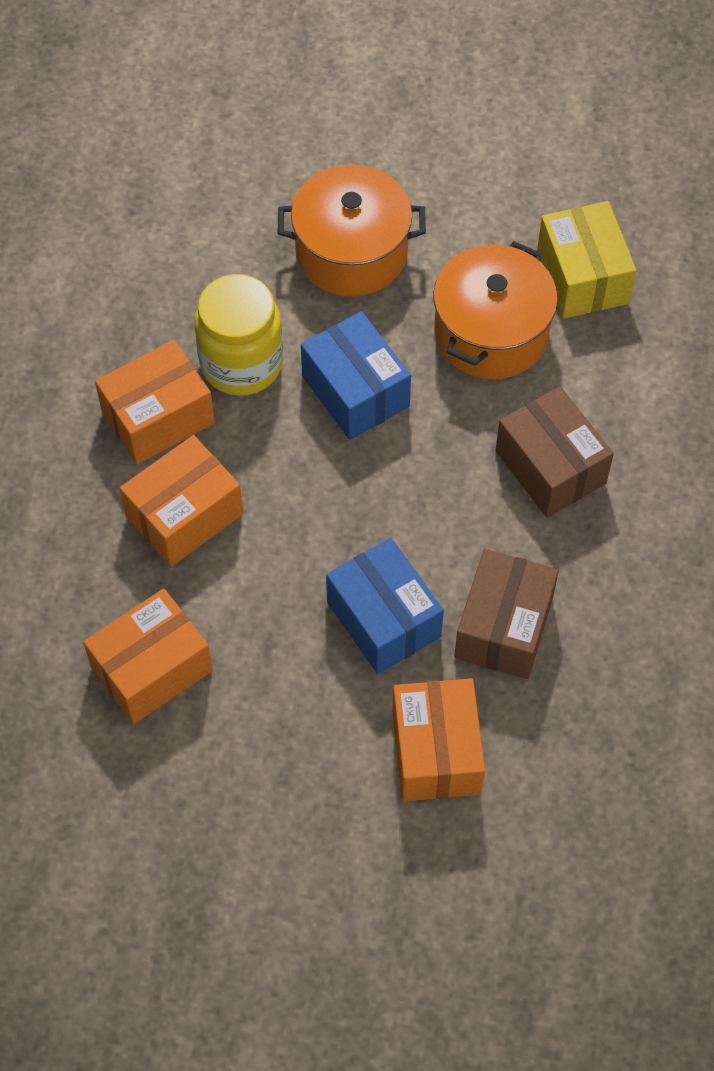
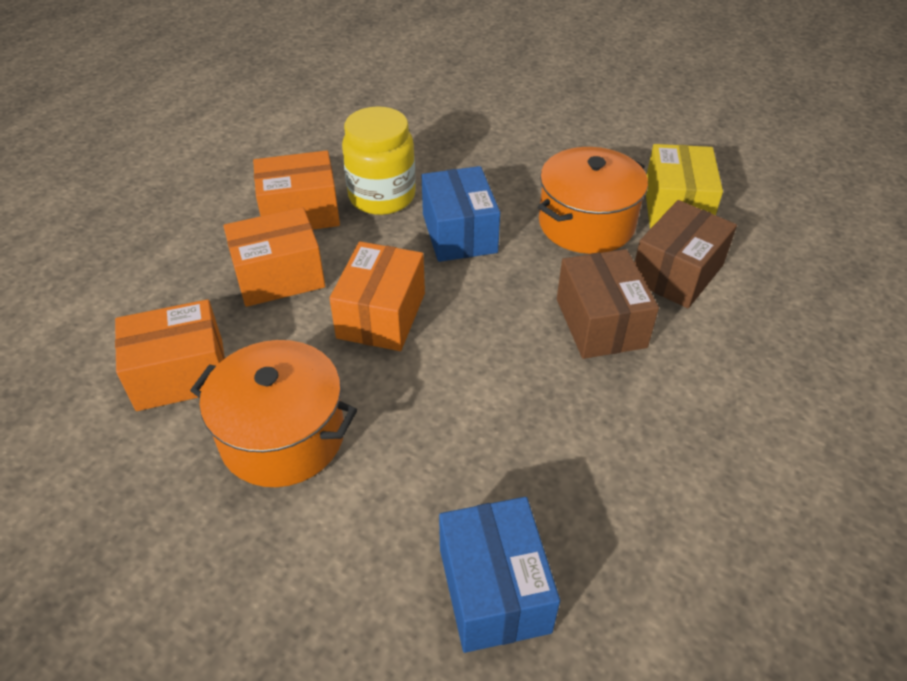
camera: 20 degrees right, 15 degrees down
(351, 252) = (499, 155): orange pot -> orange pot (282, 436)
(383, 619) = (398, 395): blue box -> blue box (494, 589)
(436, 752) = (389, 524): orange box -> orange box (381, 315)
(504, 627) = (505, 434): brown box -> brown box (677, 273)

